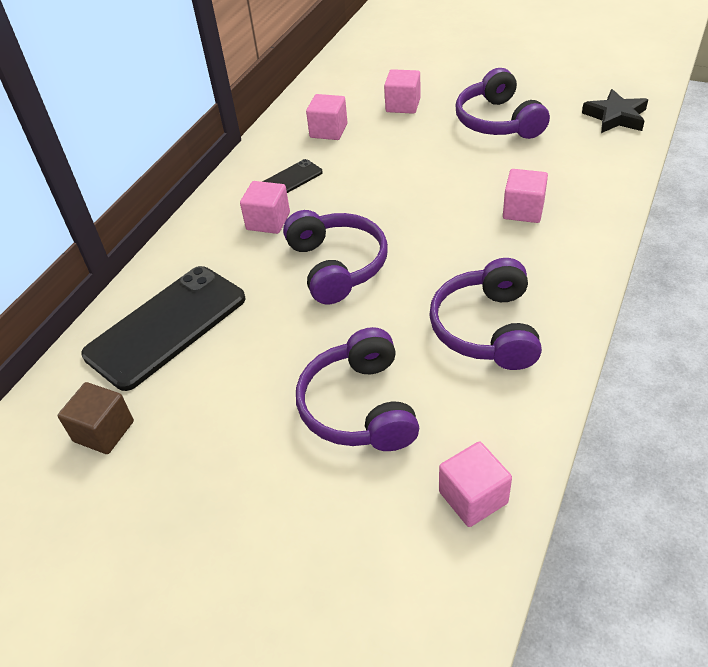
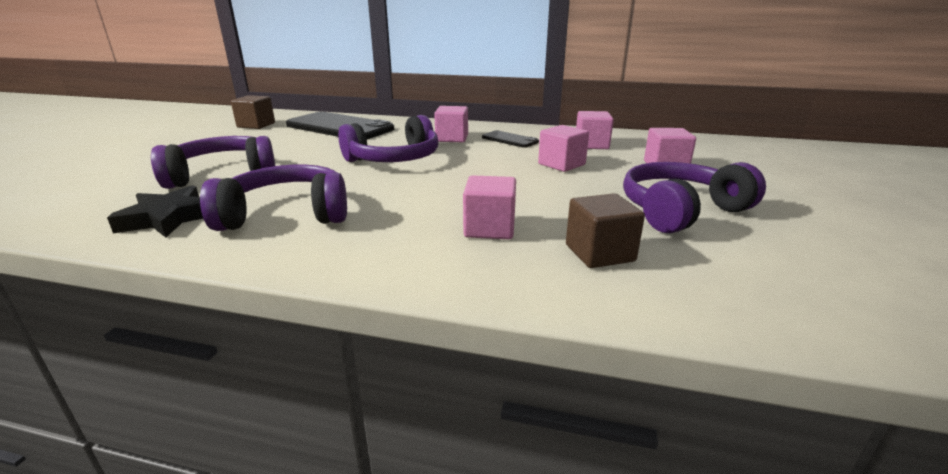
camera: 75 degrees right, 20 degrees down
(473, 497) = (82, 215): pink cube -> pink cube (561, 164)
(563, 167) = (599, 253): none -> brown cube
(615, 117) = (796, 301): black star -> black star (169, 218)

